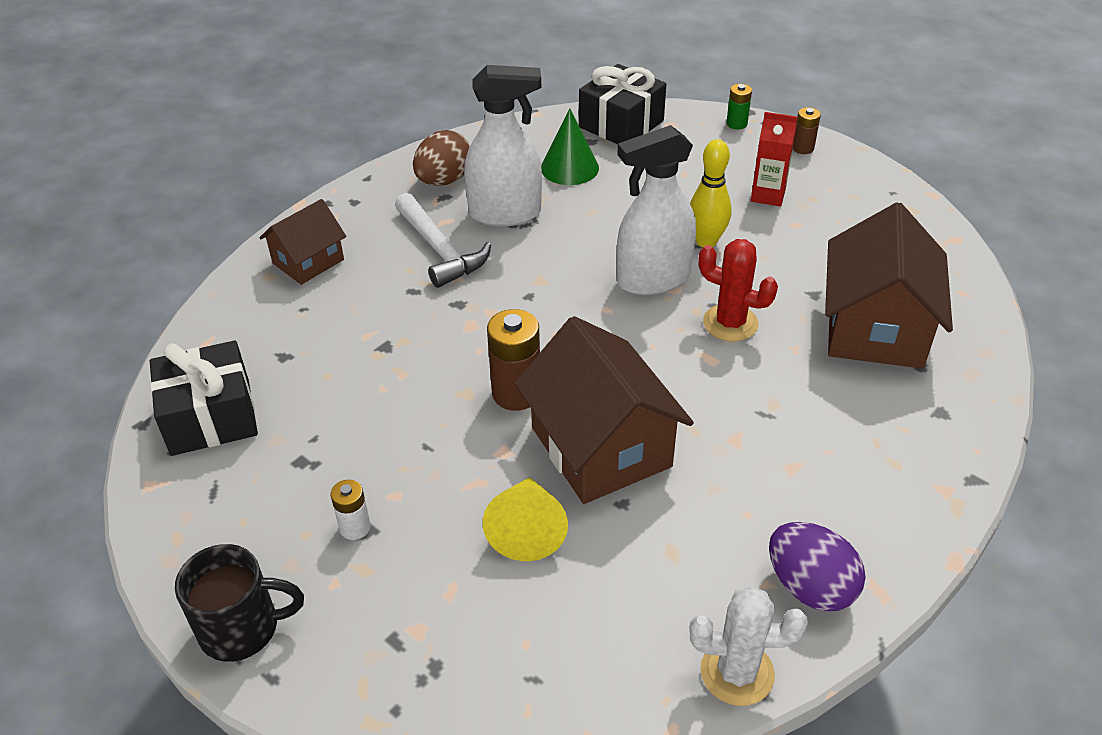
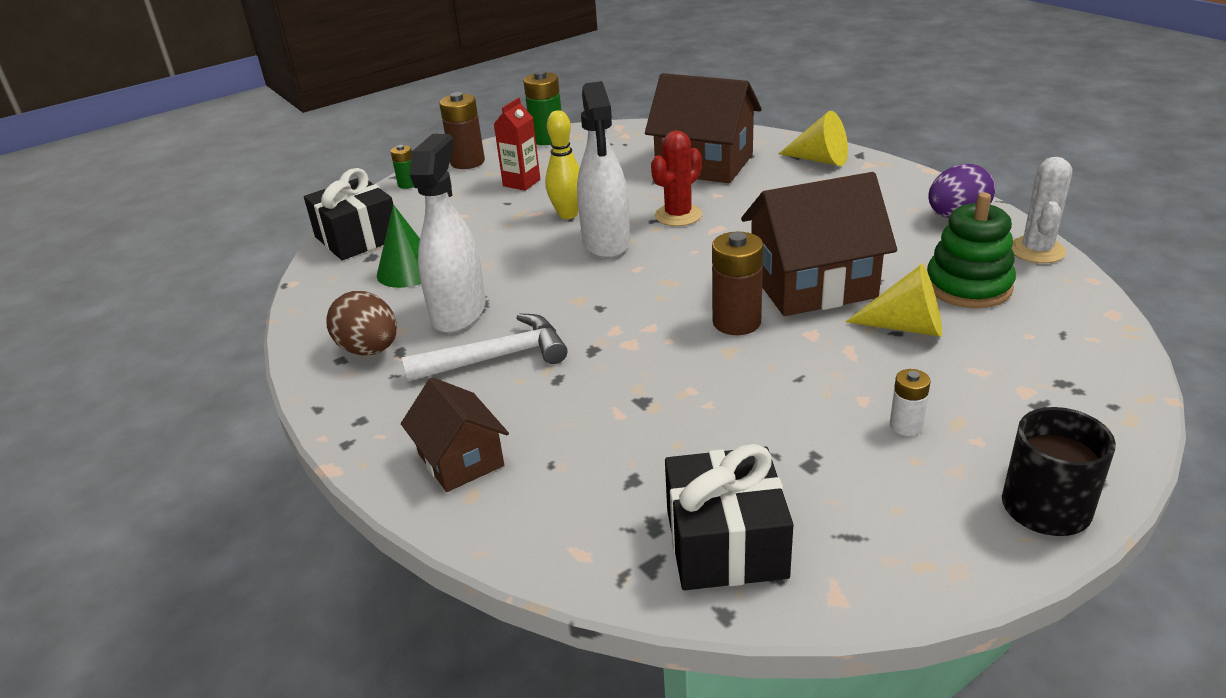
camera: 75 degrees left, 10 degrees down
(625, 590) = (968, 286): none -> green stacking toy
(803, 148) = (467, 162): brown battery -> brown battery, size x1.78
(889, 190) = (547, 139): none -> green battery
(936, 437) = (820, 160): none -> yellow cone

